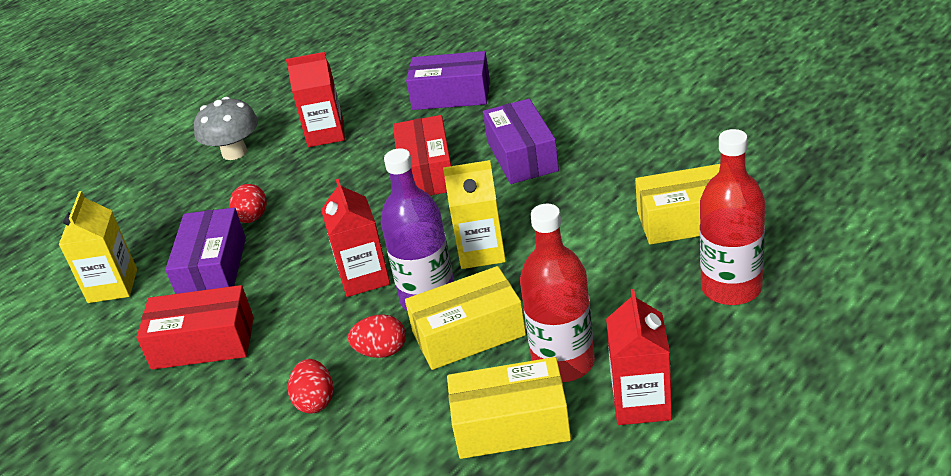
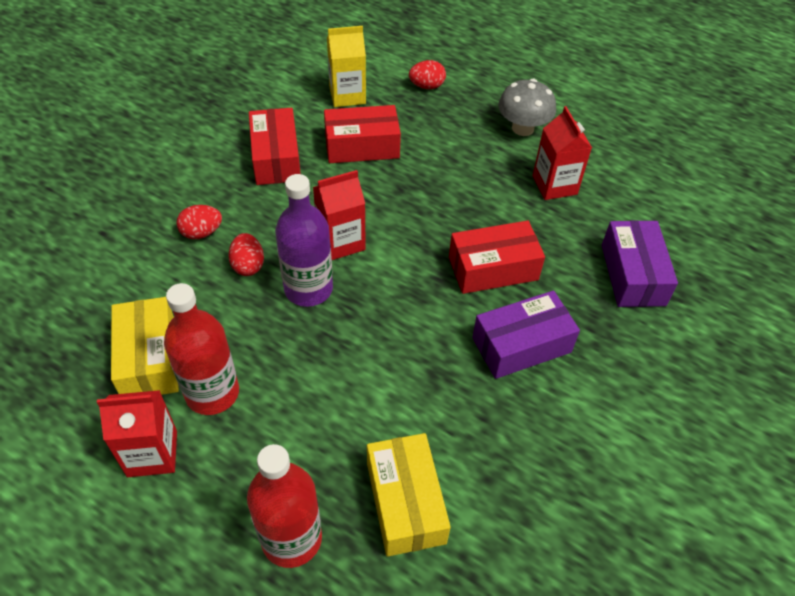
camera: 75 degrees right, 15 degrees up
(213, 269) = (362, 146): purple box -> red box
(252, 218) = (426, 157): red egg -> red egg (426, 86)
(468, 333) = (259, 321): yellow box -> none
(481, 252) = (368, 322): yellow carton -> none

